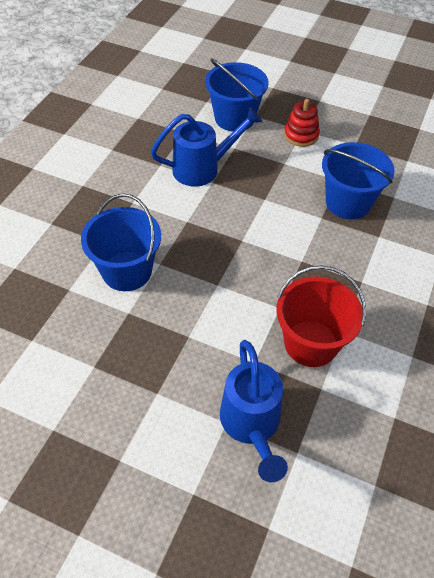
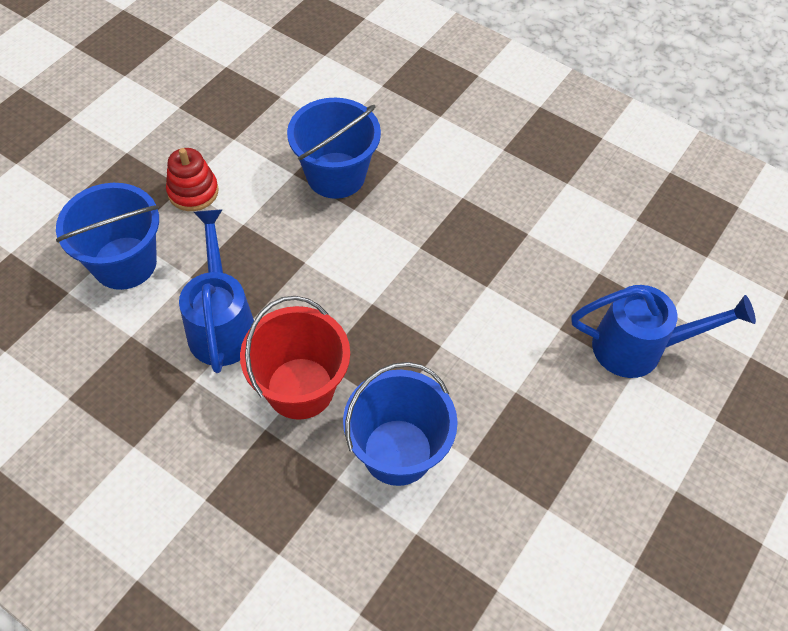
camera: 80 degrees left, 5 degrees up
(311, 343) = (541, 268): red bucket -> red bucket (300, 388)

